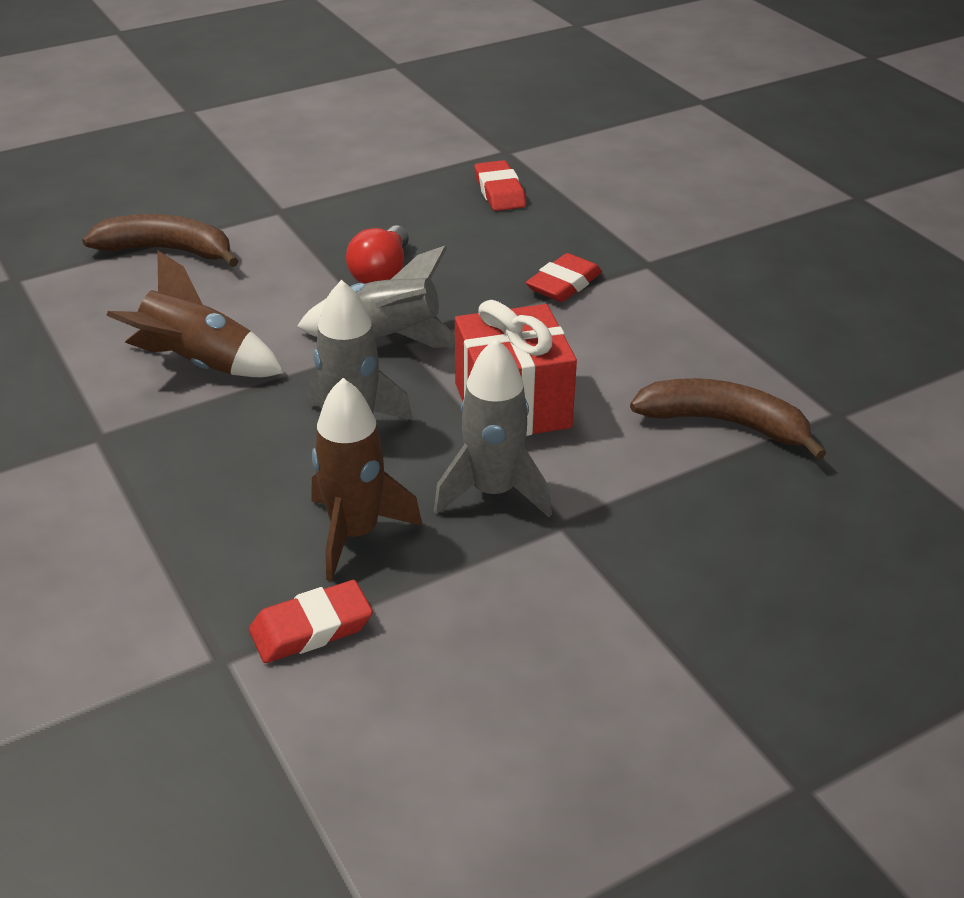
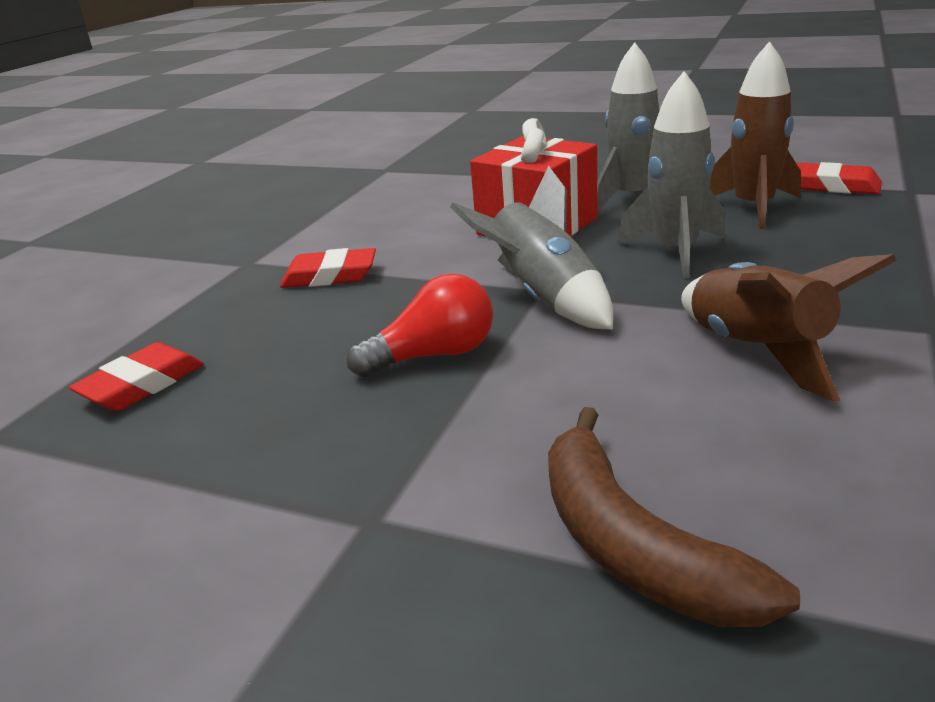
camera: 125 degrees left, 10 degrees down
(724, 423) = (444, 182): brown banana -> none

